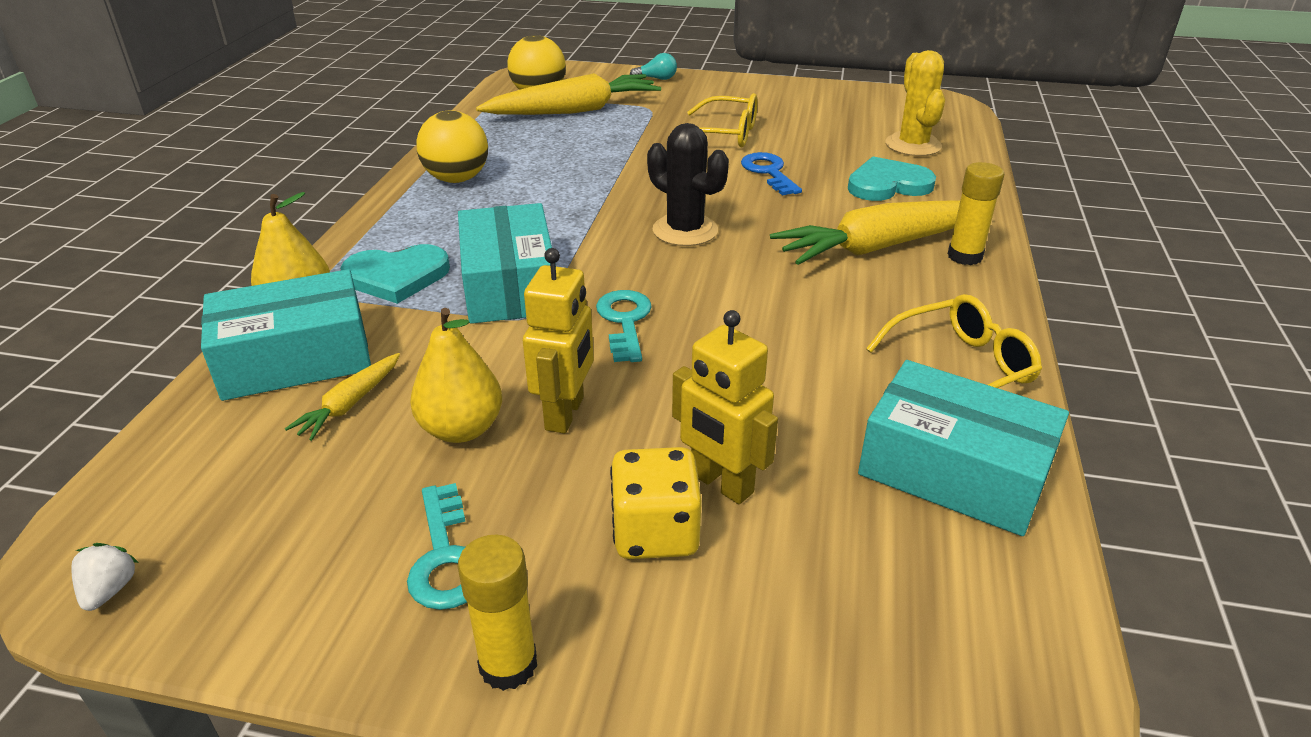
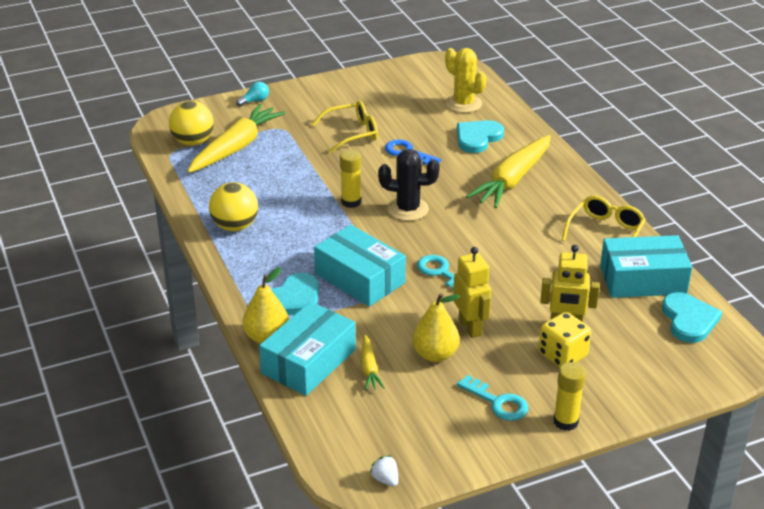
camera: 35 degrees left, 0 degrees up
(964, 256) = (555, 171): yellow glue stick -> yellow glue stick (351, 202)
(980, 590) = (689, 320): none -> turquoise heart

